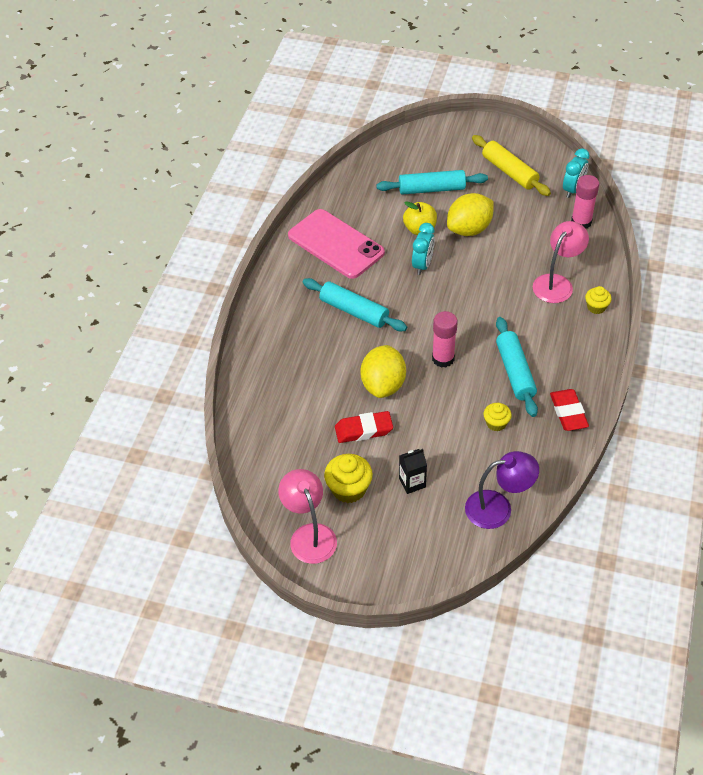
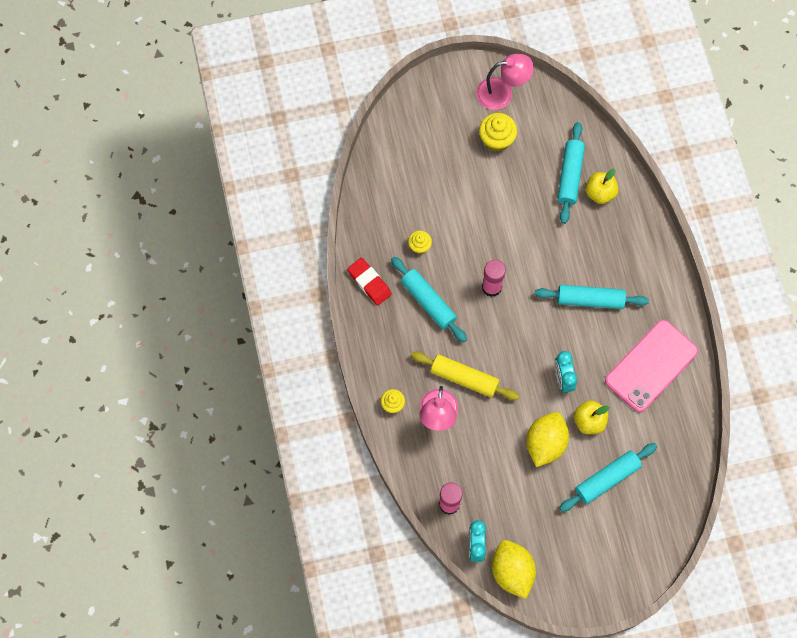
camera: 150 degrees right, 20 degrees up
(277, 392) = (600, 193): none -> yellow apple
(296, 420) = (570, 176): none -> turquoise rolling pin
(309, 535) = (502, 93): pink lamp -> pink lamp turned 45 degrees counterclockwise
(336, 244) = (651, 366): pink phone -> pink phone turned 60 degrees counterclockwise
(363, 430) = (515, 192): red eraser -> none
(383, 385) = (524, 239): yellow lemon -> yellow lemon (512, 571)
(412, 483) = (454, 166): black carton -> none
(498, 508) = (383, 175): purple lamp -> none
(509, 172) = (547, 540): yellow rolling pin -> yellow rolling pin (464, 378)

